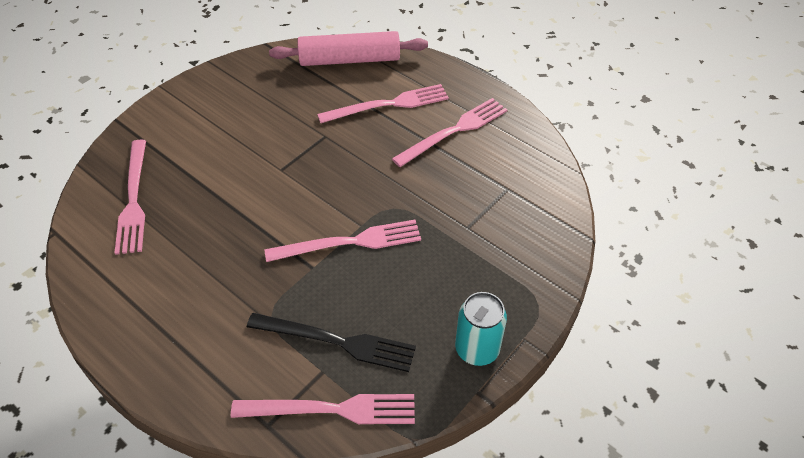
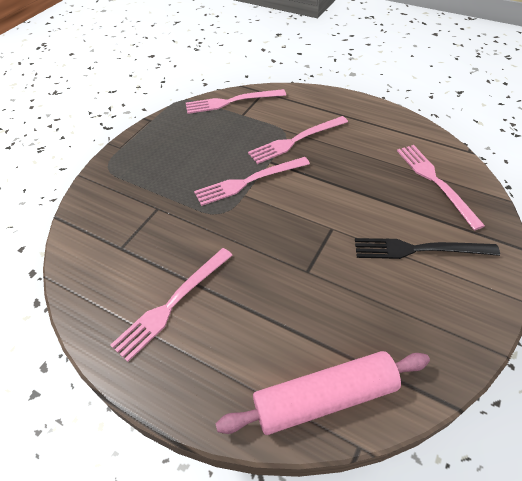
camera: 170 degrees right, 0 degrees up
(337, 341) = (238, 127): black fork -> black fork (419, 249)
(388, 105) = (252, 327): pink fork -> pink fork (296, 140)
(477, 349) = (150, 137): turquoise can -> none

